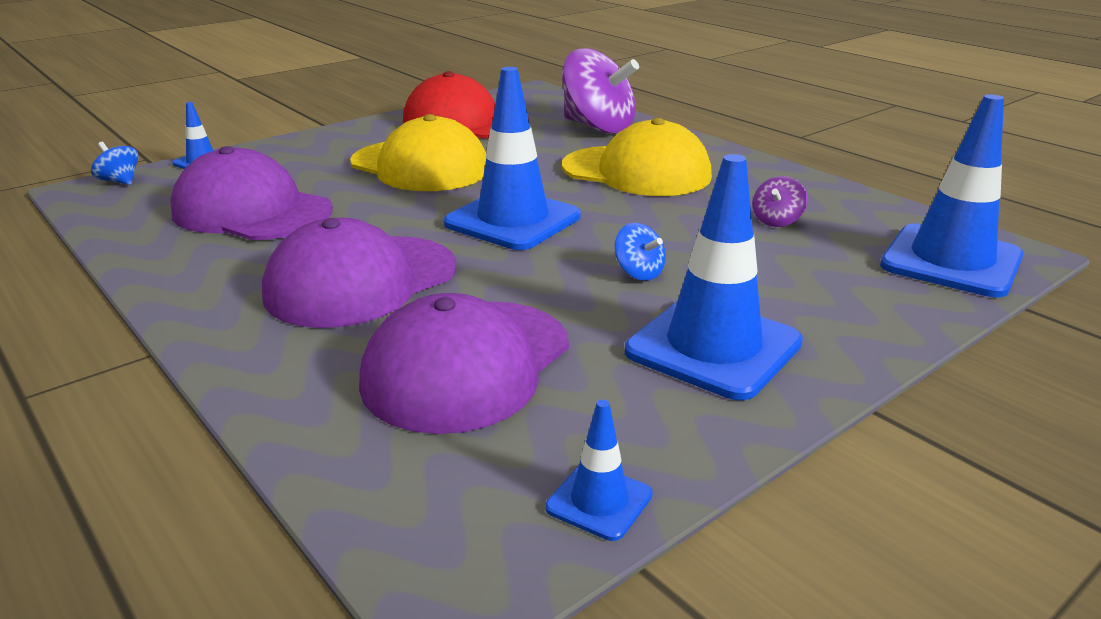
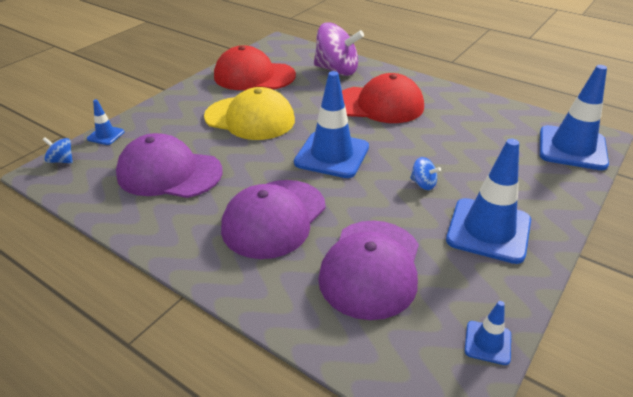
camera: 15 degrees left, 10 degrees up
(636, 172) = (379, 104): yellow cap -> red cap
(776, 221) = (474, 132): purple spinning top -> none

